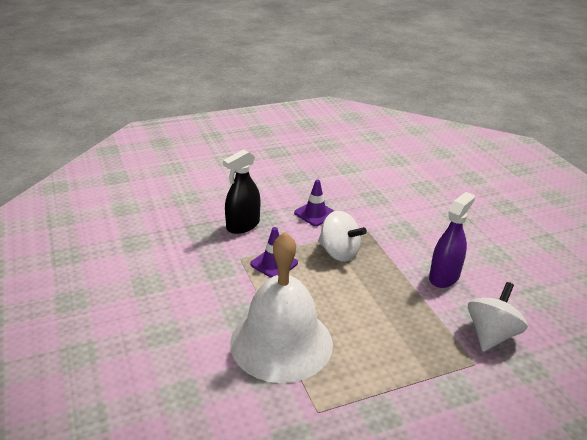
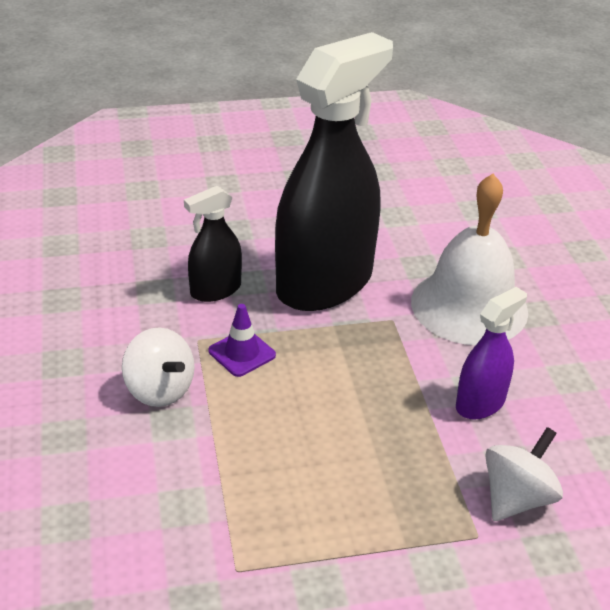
camera: 10 degrees right, 5 degrees up
(281, 342) = (217, 469): white bell -> white bell (469, 306)
(315, 214) = (324, 283): purple traffic cone -> black spray bottle
(339, 252) = (339, 347): white spinning top -> white spinning top (159, 390)

